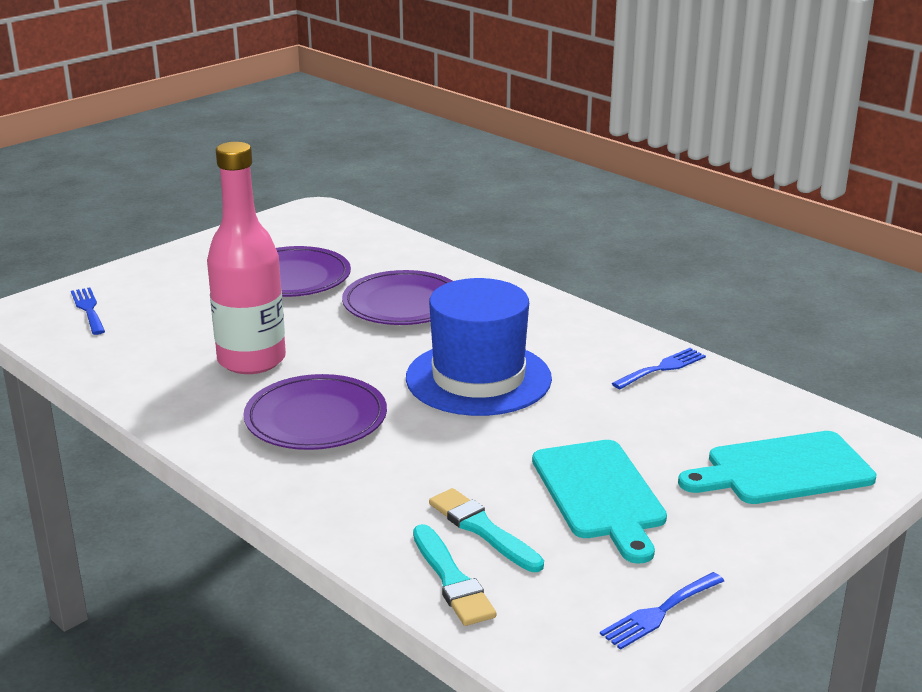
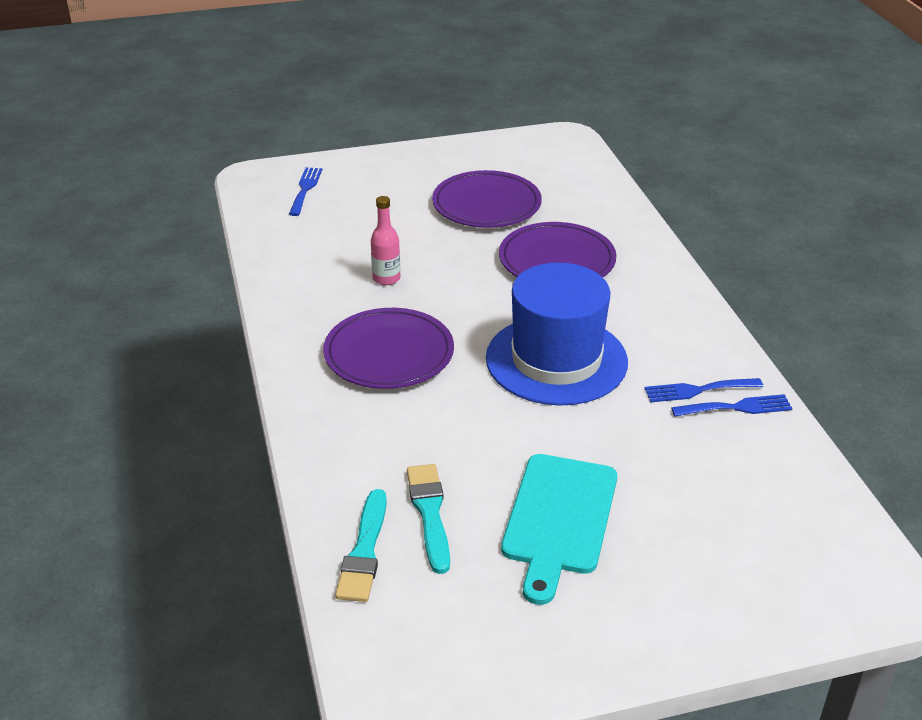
camera: 30 degrees right, 10 degrees up
(251, 360) = (386, 278): pink bottle -> pink bottle, size x0.45
(659, 613) = (504, 659): blue fork -> blue fork (697, 390)
(783, 470) = (755, 562): turquoise cutting board -> none

